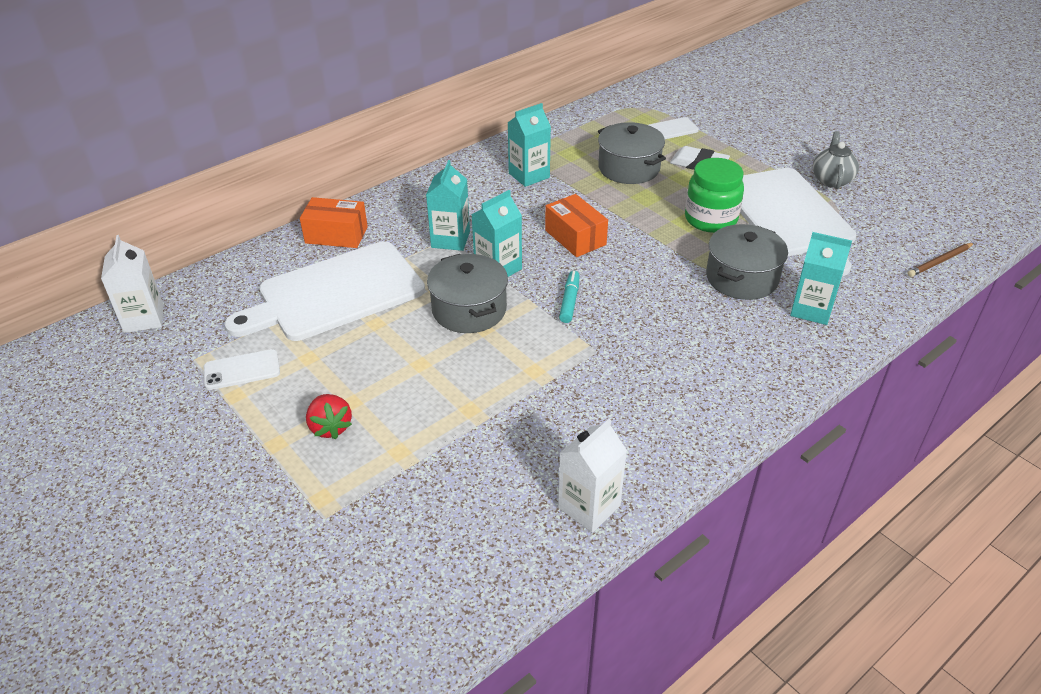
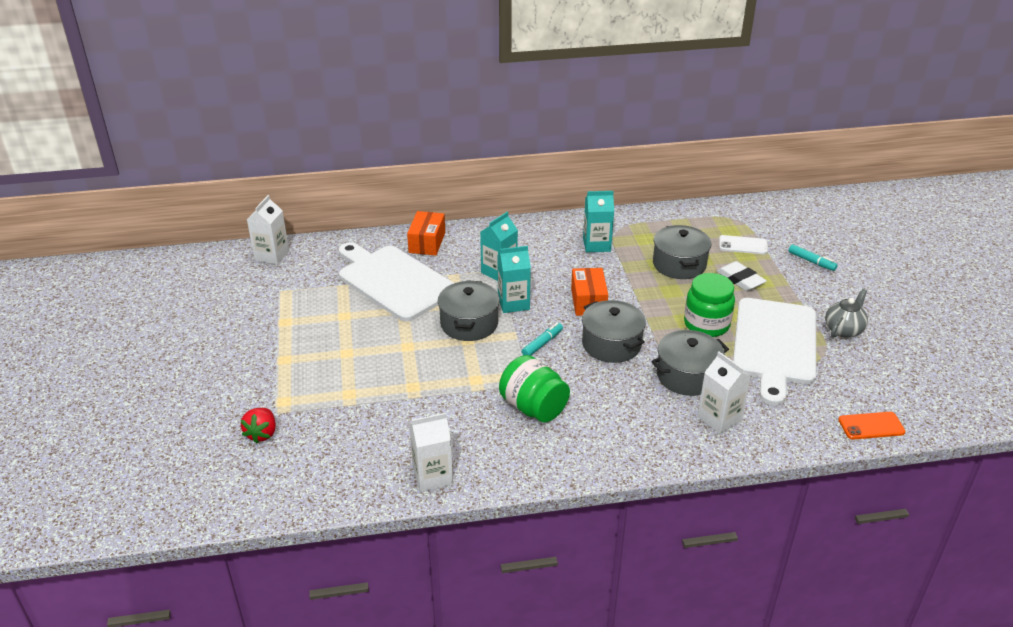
camera: 30 degrees right, 5 degrees down
(242, 370) = (301, 308): white phone -> none
(330, 427) = (322, 363): red strawberry -> red strawberry (262, 434)
(335, 293) = (394, 281): white cutting board -> white cutting board turned 45 degrees clockwise
(336, 235) = (427, 242): orange box -> orange box turned 60 degrees clockwise
(625, 375) = (533, 407): none -> green jar
(640, 274) = (611, 344): none -> grey pot
(744, 126) = (811, 261): none -> turquoise marker
(811, 309) = (719, 419): turquoise carton -> white carton
(940, 261) = (871, 426): brown pencil -> orange phone

